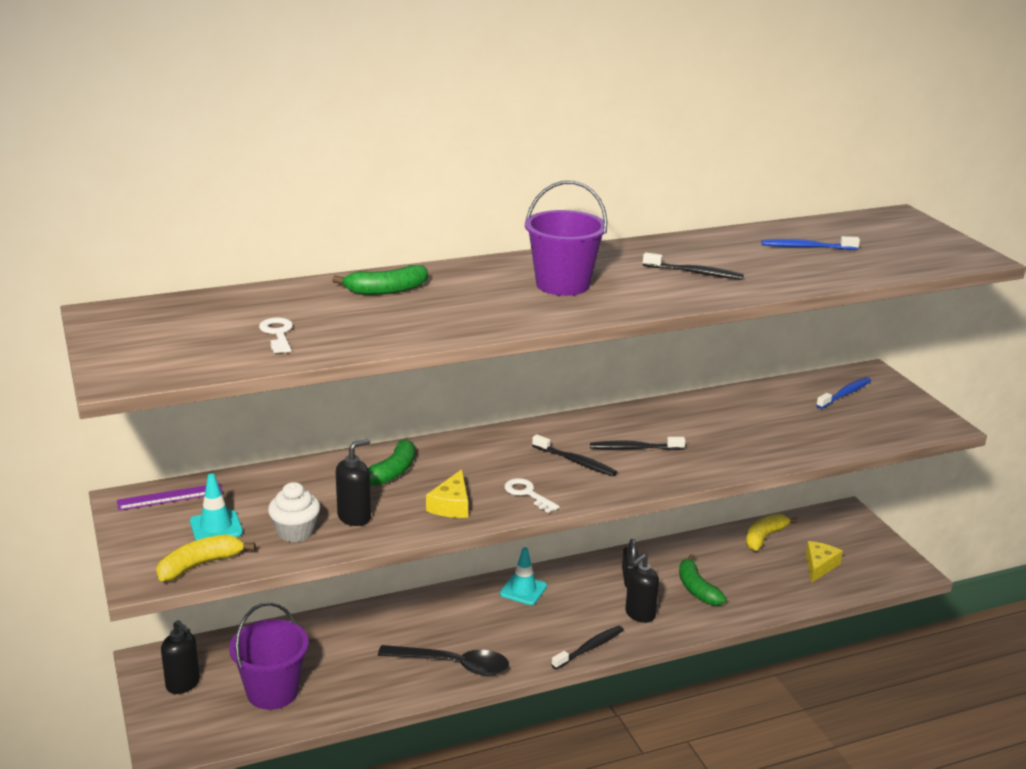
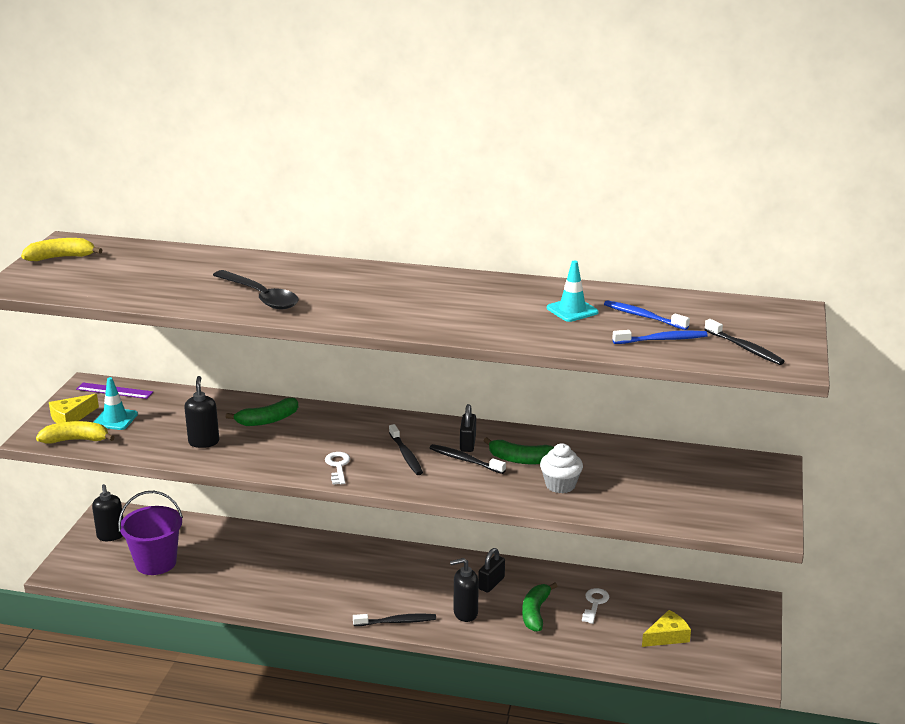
camera: 35 degrees right, 0 degrees up
(277, 334) = (141, 282): white key -> white key (595, 603)
(295, 532) = (156, 439): white cupcake -> white cupcake (560, 485)
(354, 517) = (204, 442): black soap dispenser -> black soap dispenser turned 90 degrees counterclockwise
(386, 290) = (257, 269): green banana -> green banana (521, 460)
(451, 505) = (275, 456): yellow cheese -> yellow cheese (71, 417)
(453, 665) = (287, 593): black spoon -> black spoon (260, 297)
(523, 590) = (398, 561): turquoise traffic cone -> turquoise traffic cone (572, 310)
(562, 284) = (386, 296): purple bucket -> none
(615, 432) = (467, 443): none -> black padlock
(695, 273) = (505, 313): black toothbrush -> black toothbrush (745, 348)
(764, 537) = (647, 595): yellow banana -> yellow banana (61, 257)
(845, 394) = (716, 475): blue toothbrush -> blue toothbrush (662, 340)

